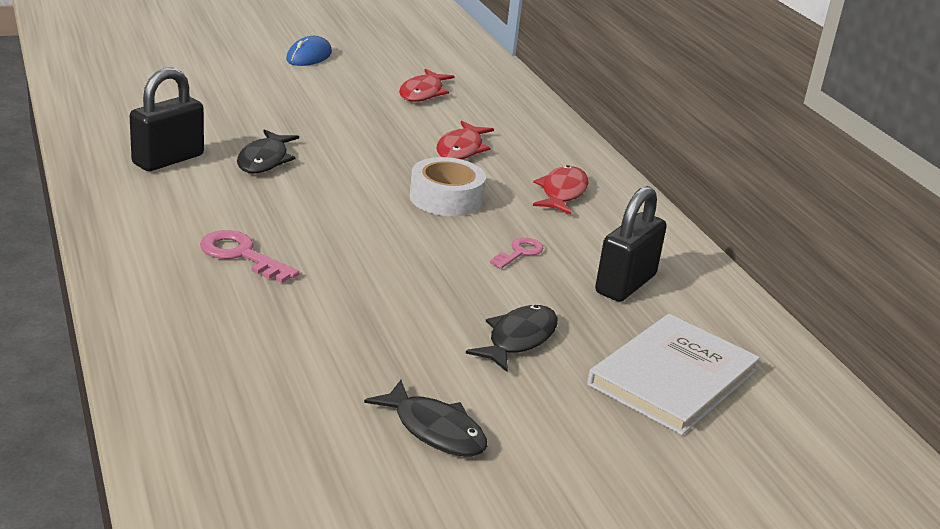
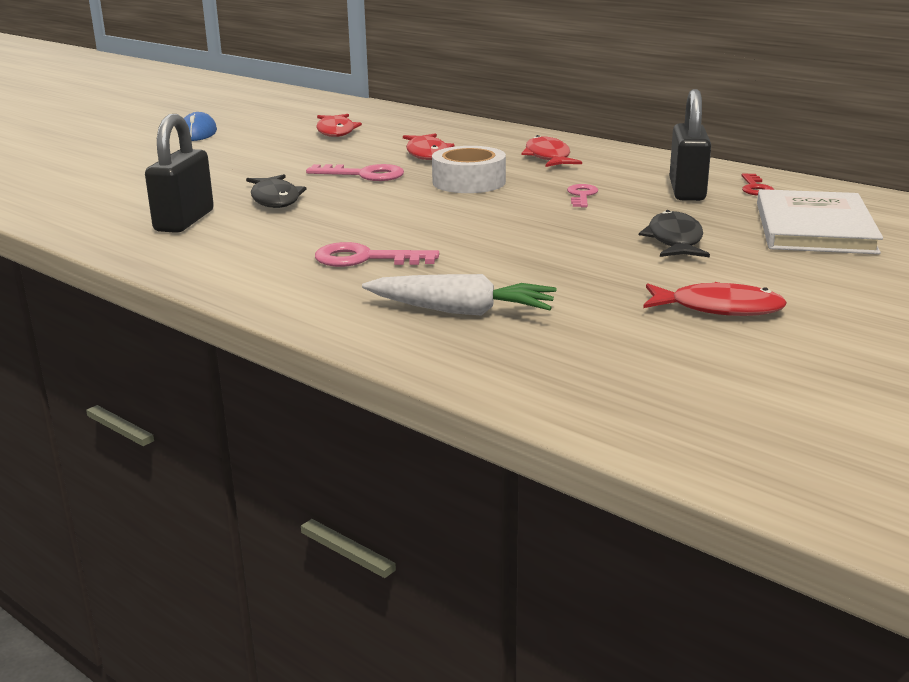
camera: 25 degrees left, 5 degrees down
(233, 341) = (461, 311): none -> white carrot
(372, 156) = (364, 175): none -> pink key
(435, 430) = (719, 308): black fish -> red fish
(698, 306) = (755, 188): none -> red key

